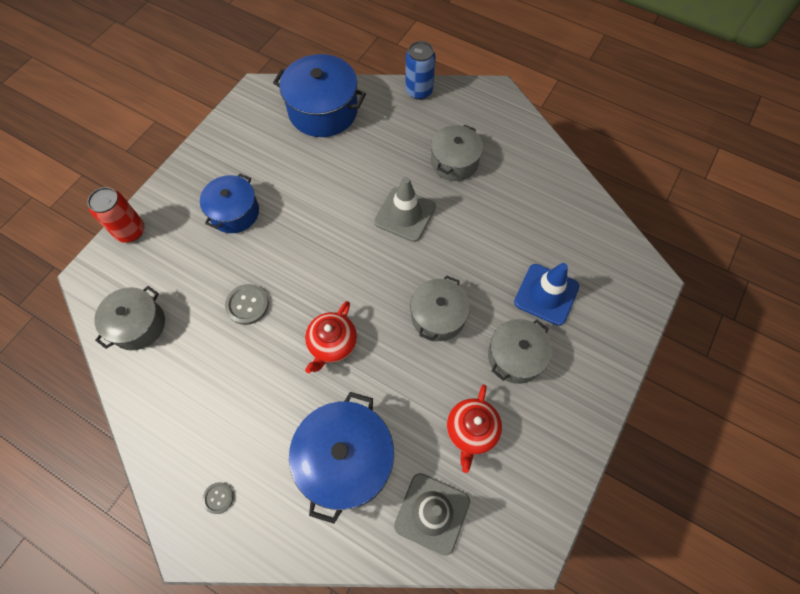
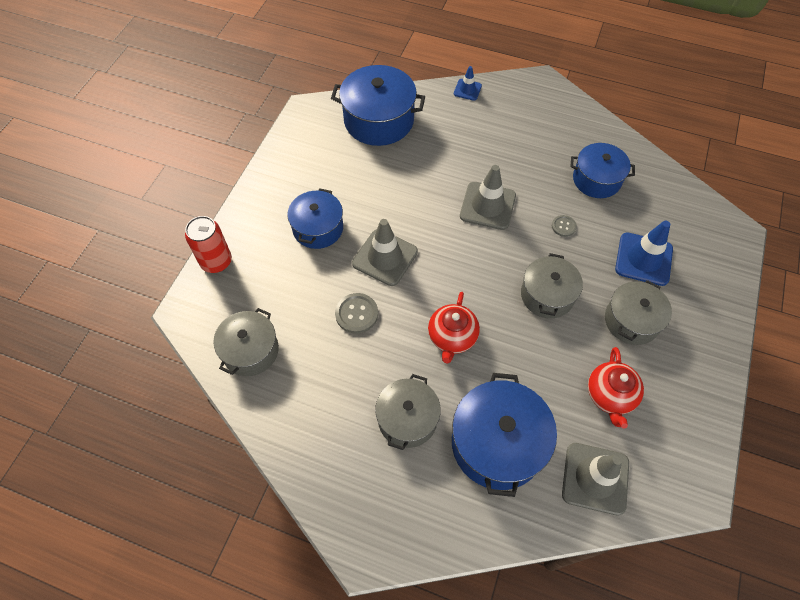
camera: 10 degrees left, 5 degrees down
(218, 498) = (381, 502): grey button -> grey button (563, 226)
(290, 252) = (385, 257): none -> grey traffic cone
(419, 91) = (467, 90): blue can -> blue traffic cone
(454, 162) = (521, 151): grey pot -> grey pot (407, 419)
(522, 203) = (596, 179): none -> blue pot

